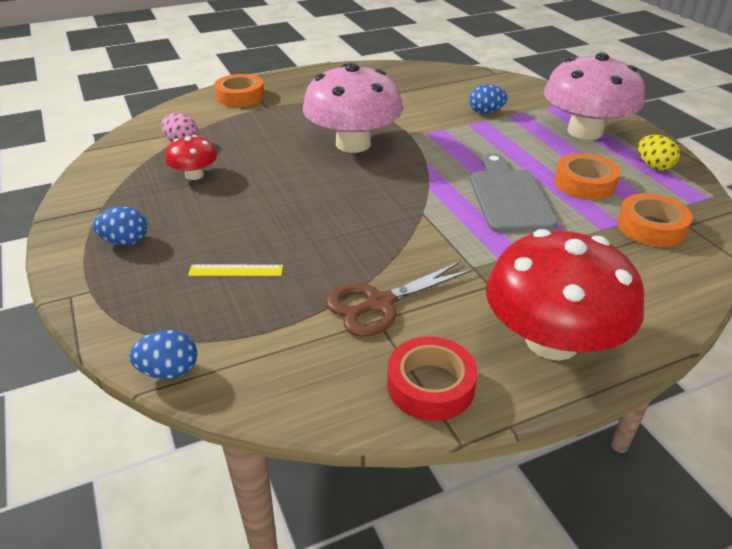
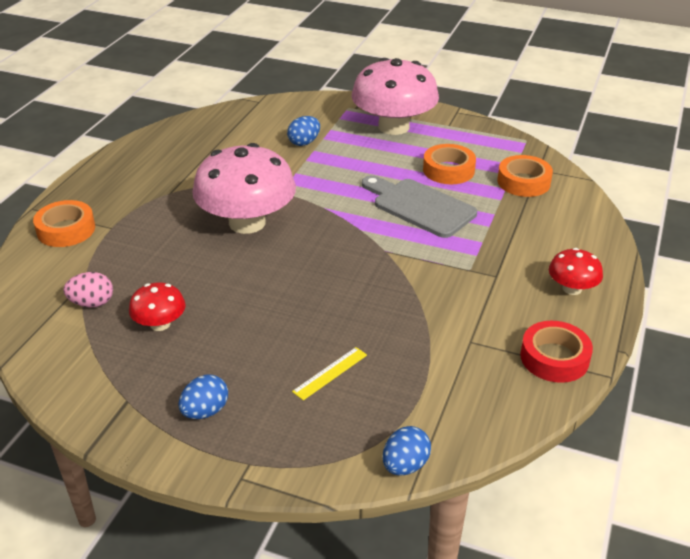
camera: 45 degrees left, 0 degrees up
(379, 303) = (455, 330): brown scissors -> none
(552, 341) = (572, 288): red mushroom -> red mushroom, size x0.48
(653, 166) = (469, 135): yellow egg -> none

